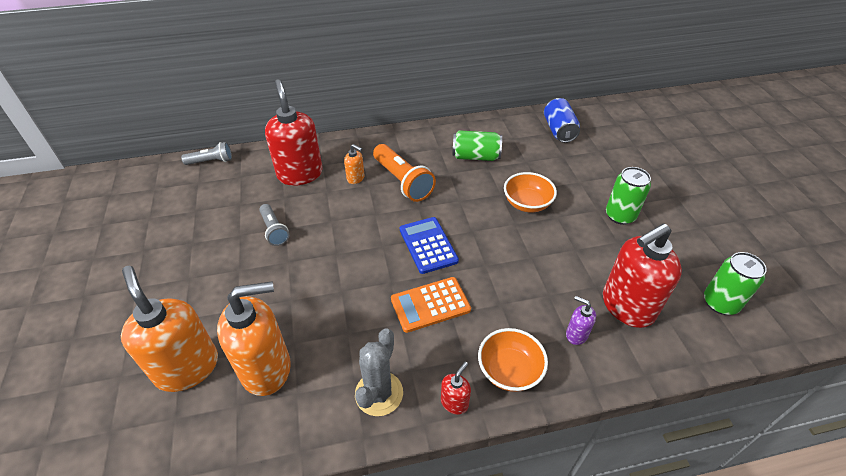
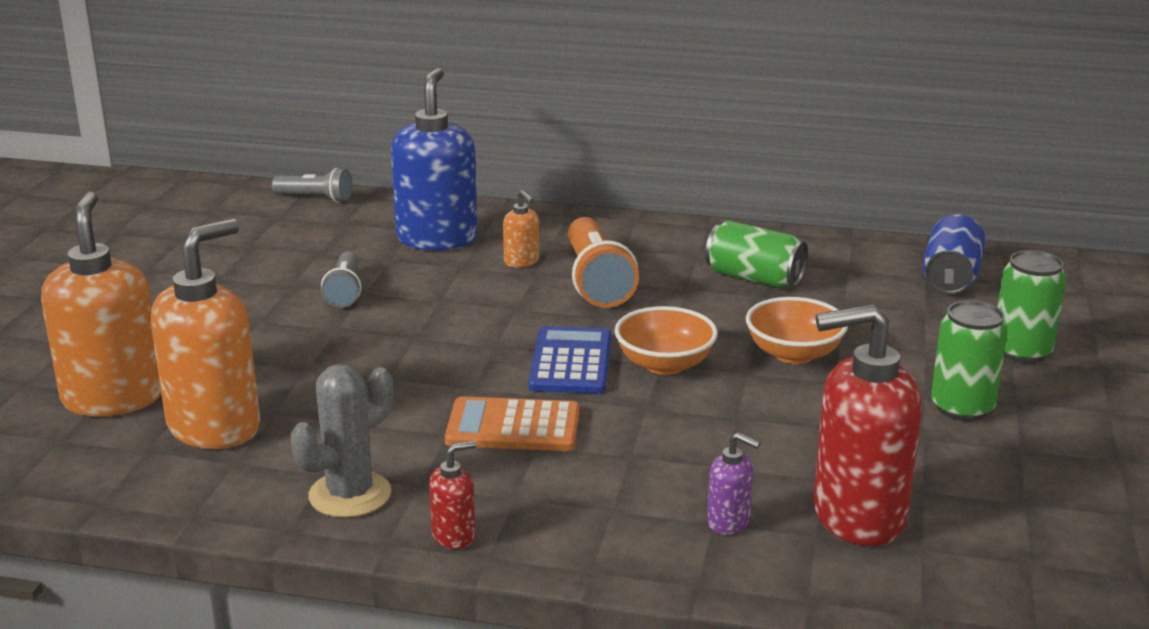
camera: 25 degrees right, 20 degrees down
(266, 368) = (215, 427): orange soap dispenser -> orange soap dispenser turned 60 degrees counterclockwise
(300, 174) = (437, 239): red soap dispenser -> blue soap dispenser
(509, 370) = (574, 528): orange bowl -> orange bowl (665, 364)
(576, 334) = (729, 522): purple soap dispenser -> purple soap dispenser turned 150 degrees clockwise
(720, 303) = (1052, 560): green can -> green can (1022, 351)

